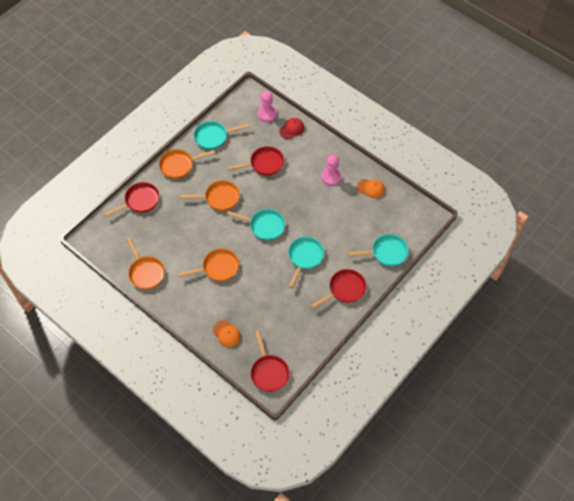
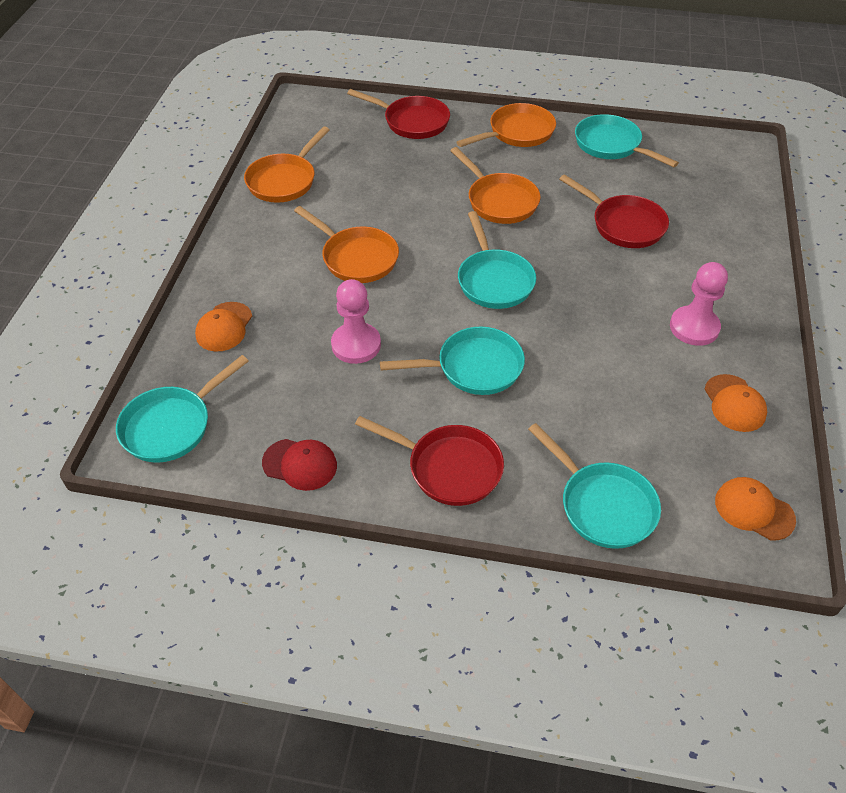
camera: 60 degrees right, 10 degrees down
(179, 165) = (517, 133): orange pan -> orange pan turned 105 degrees clockwise
(267, 114) = (729, 185): pink pawn -> pink pawn (356, 345)
(269, 372) = (171, 426): red pan -> turquoise pan
(291, 129) = (735, 228): red cap -> red cap (300, 464)
(413, 212) = (754, 510): none -> orange cap

